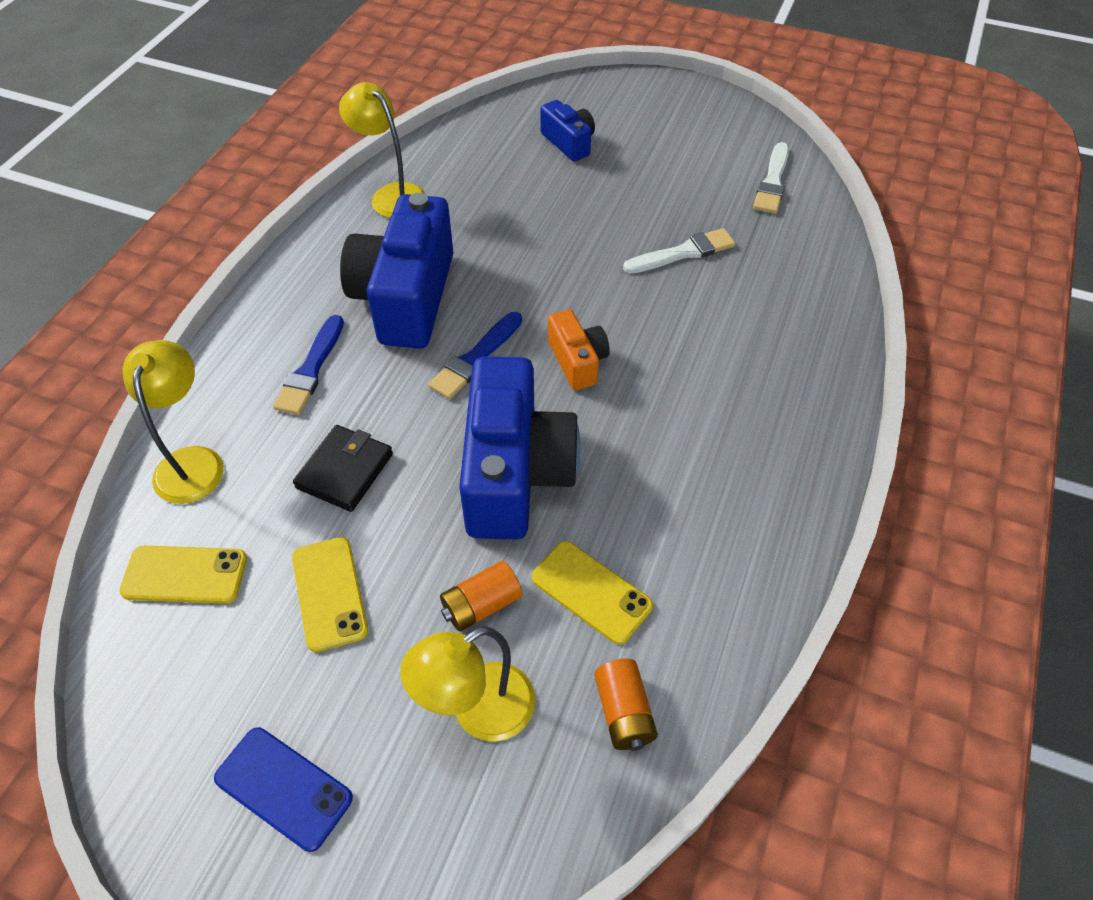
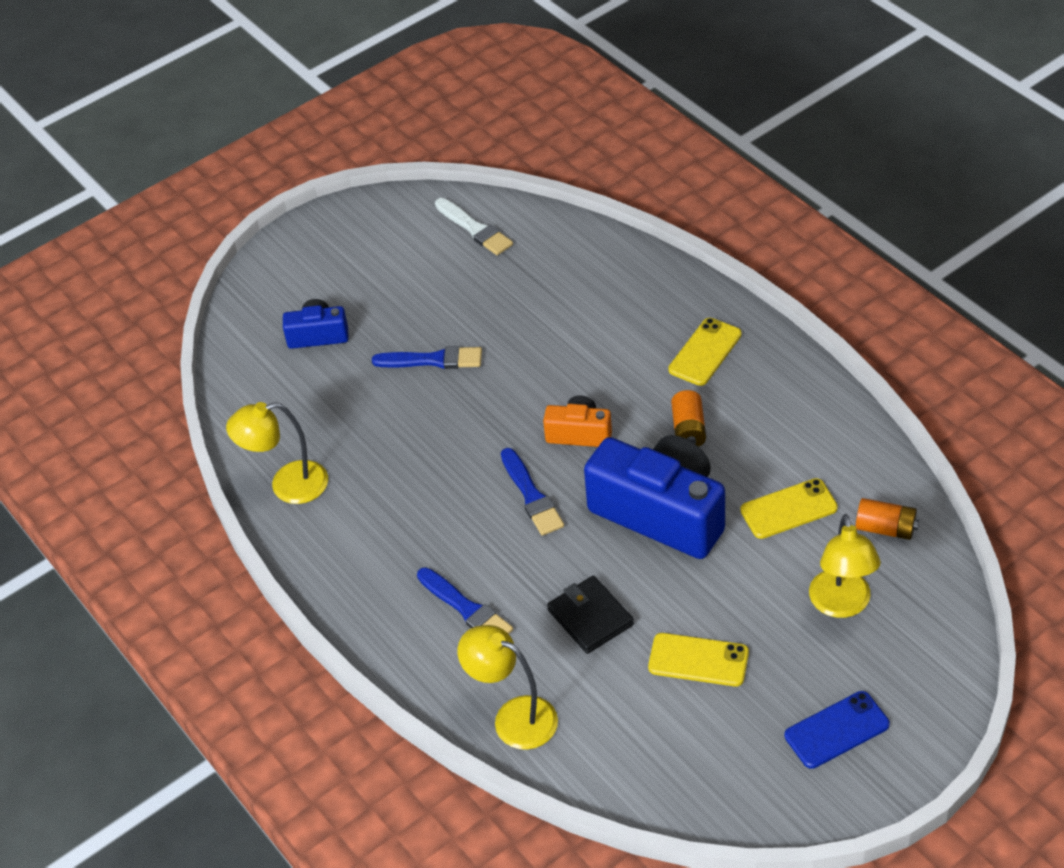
camera: 55 degrees left, 5 degrees down
(185, 575) = (626, 748): yellow phone -> yellow phone (705, 352)
(406, 297) = (428, 518): blue camera -> none
(481, 605) = (762, 574): orange battery -> orange battery (688, 429)
(594, 222) = (433, 360): none -> blue brush
(683, 253) = (512, 320): white brush -> none

